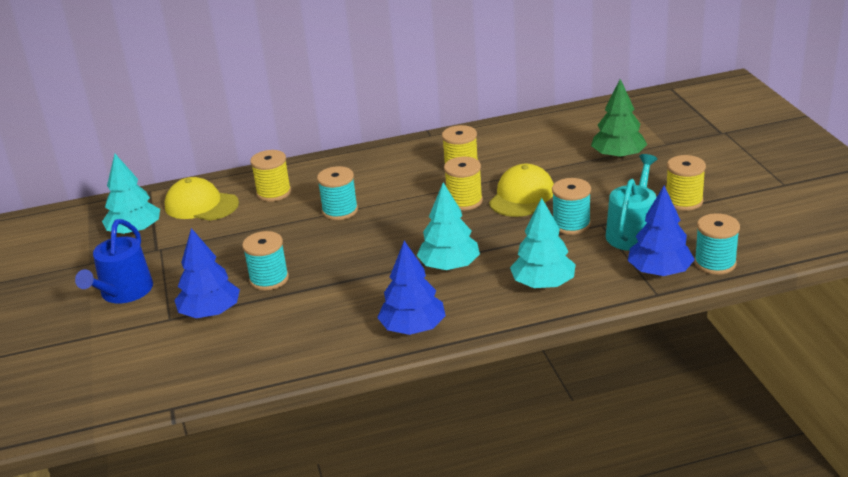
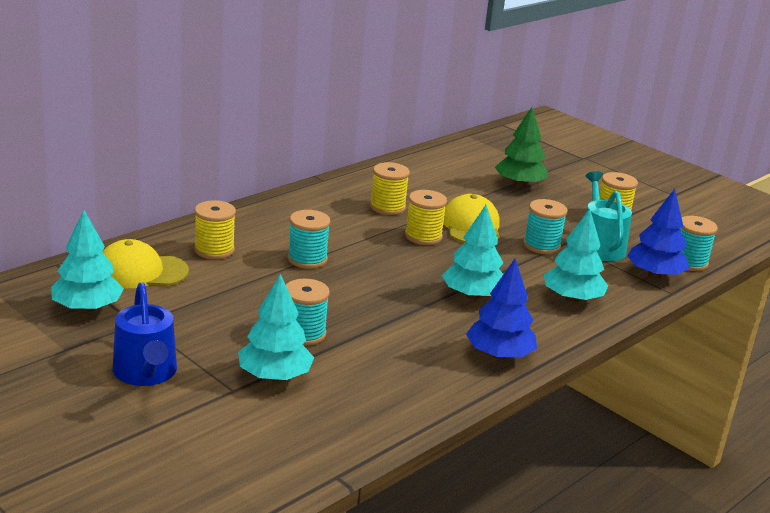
camera: 35 degrees left, 5 degrees down
(210, 313) = (275, 376): blue tree -> turquoise tree

